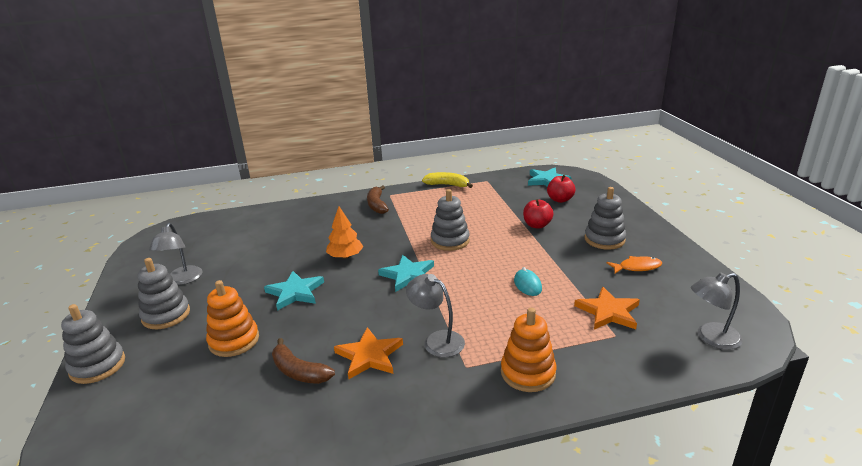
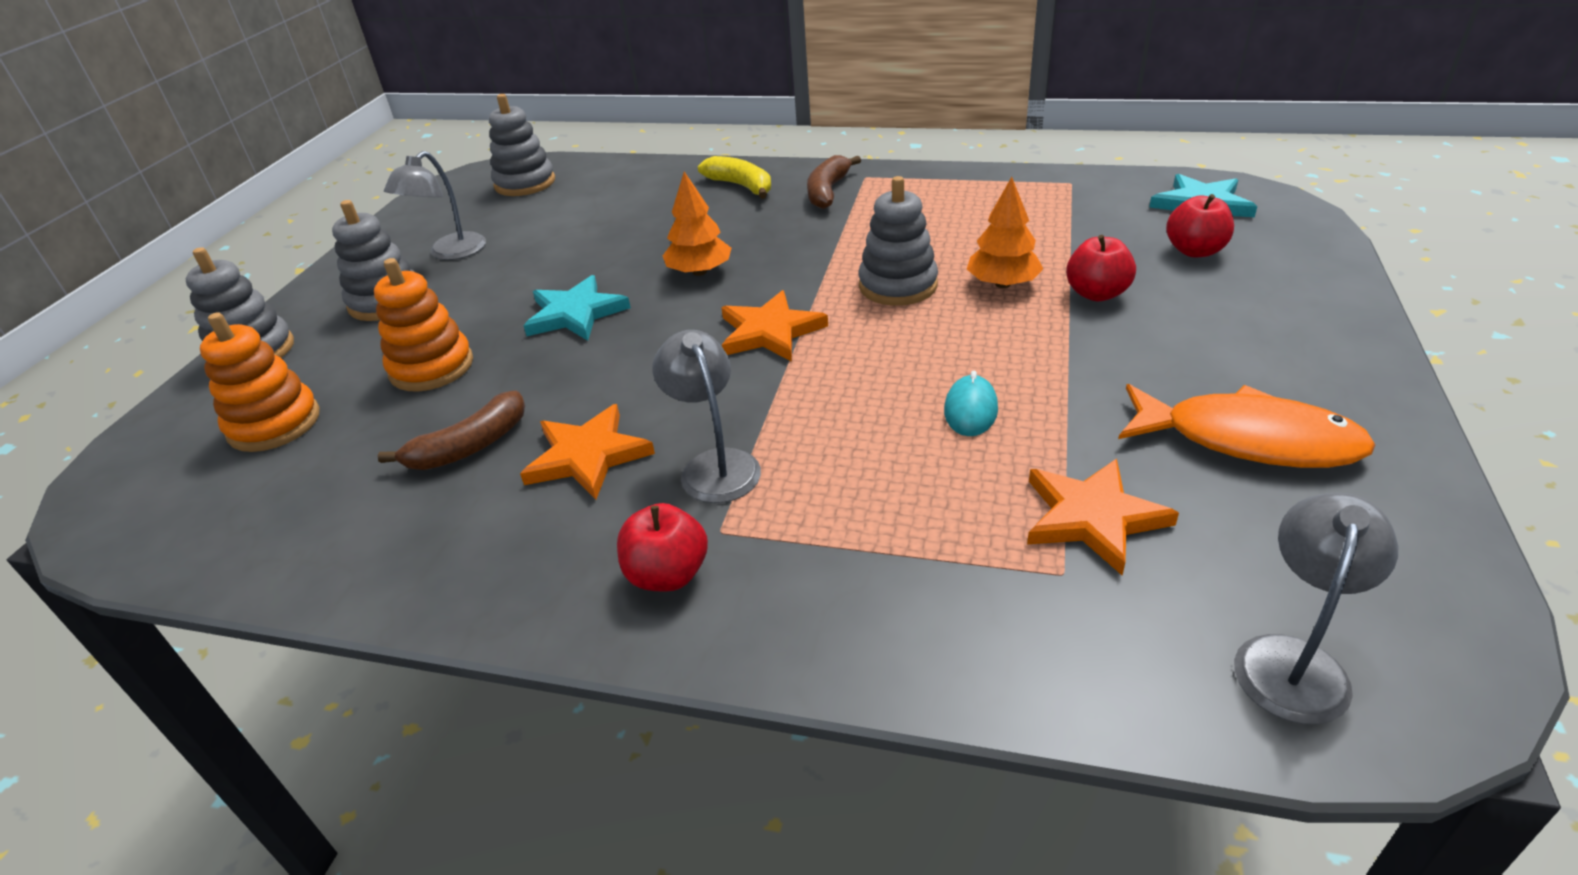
camera: 30 degrees right, 10 degrees up
(299, 371) = (470, 446): brown banana -> brown banana turned 105 degrees counterclockwise
(408, 275) = (770, 331): turquoise star -> orange star
(447, 185) = (986, 177): yellow banana -> yellow banana (741, 186)
(459, 392) = (667, 575): none -> red apple
(495, 230) = (1002, 284): none -> orange tree
(528, 373) = (818, 584): orange stacking toy -> orange stacking toy (274, 424)
(604, 239) = (1223, 359): grey stacking toy -> grey stacking toy (525, 183)
(637, 267) = (1248, 440): orange fish -> orange fish, size x1.80
(711, 338) = (1293, 660): grey lamp -> grey lamp turned 105 degrees clockwise

